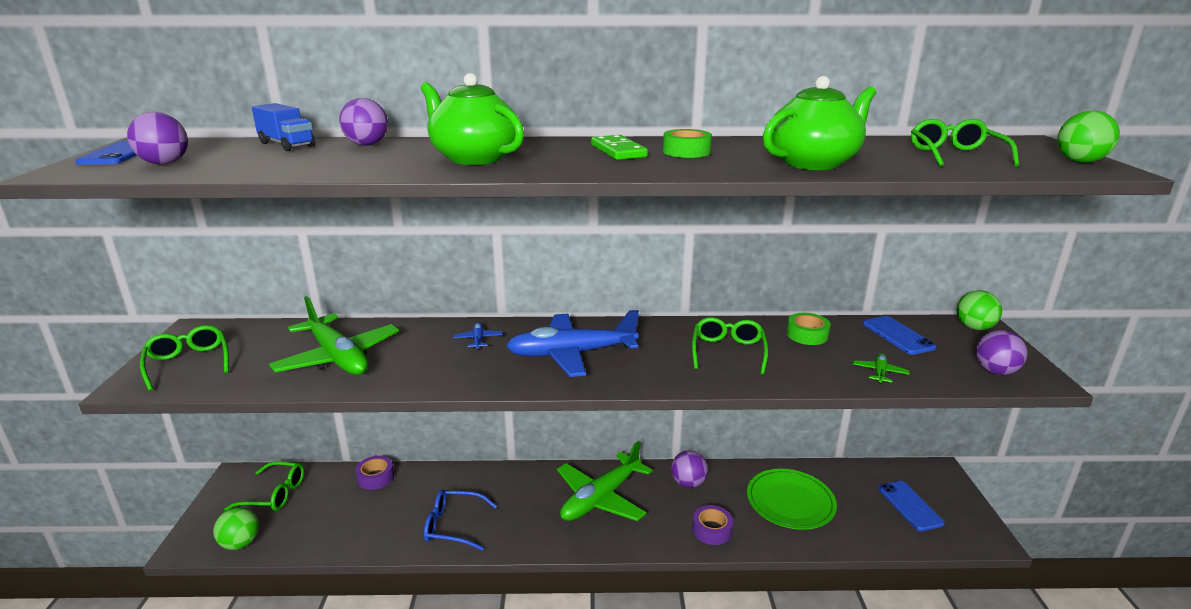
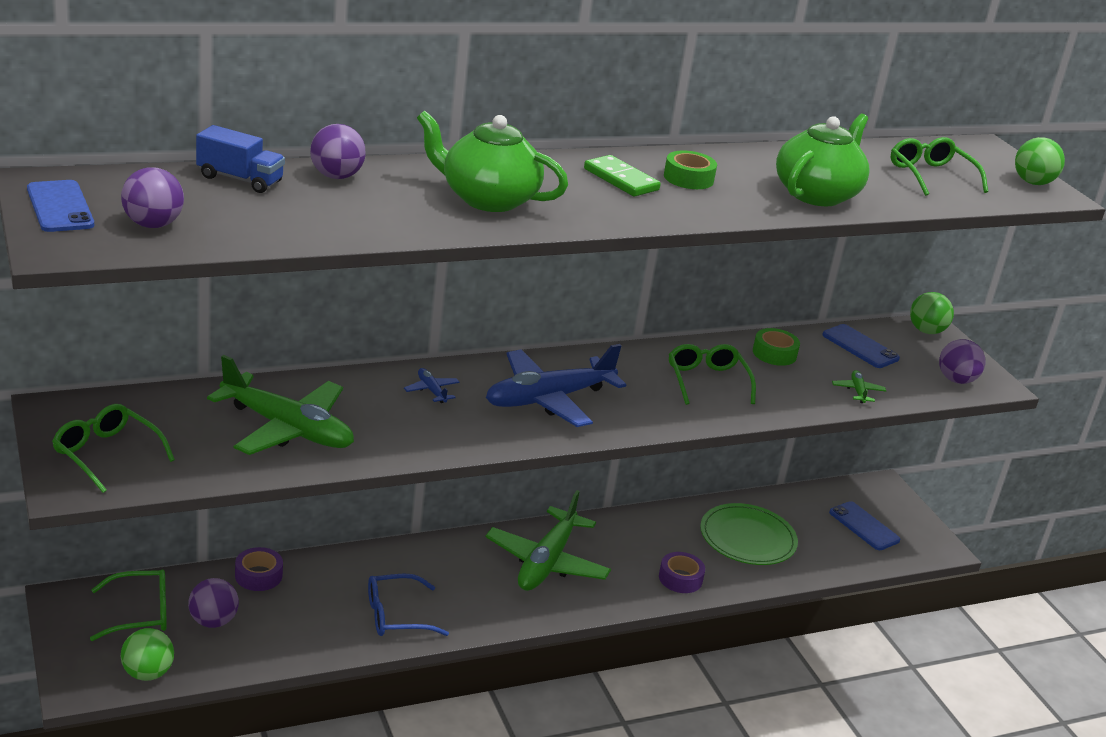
camera: 25 degrees left, 5 degrees up
(688, 483) = (634, 533): purple ball -> purple ball (213, 621)

